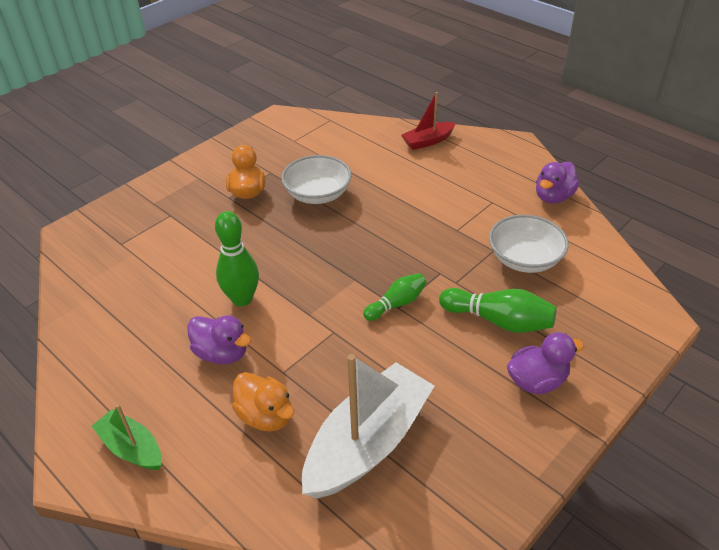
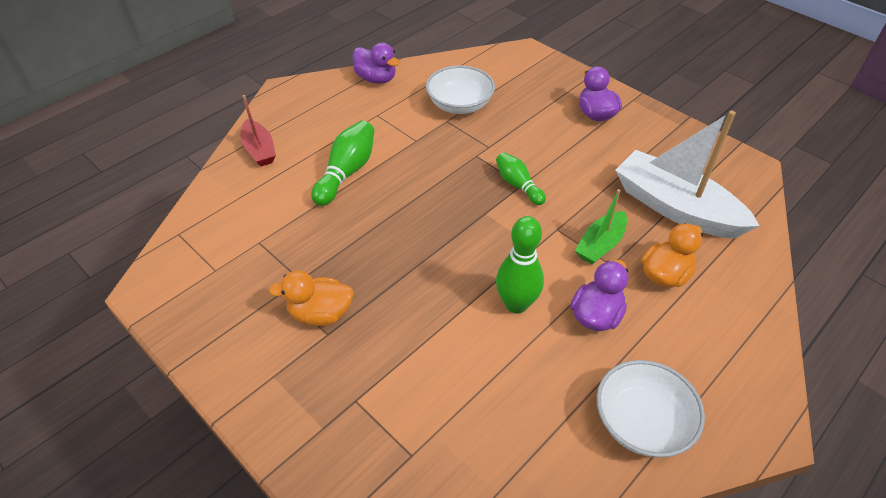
camera: 90 degrees left, 5 degrees up
(132, 448) = (728, 379): green boat -> green boat (600, 245)
(317, 194) = (339, 244): white bowl -> white bowl (642, 422)
(499, 321) = (535, 126): green bowling pin -> green bowling pin (346, 172)

